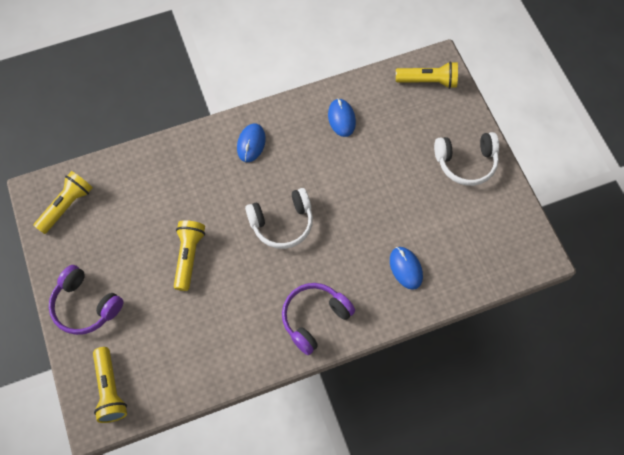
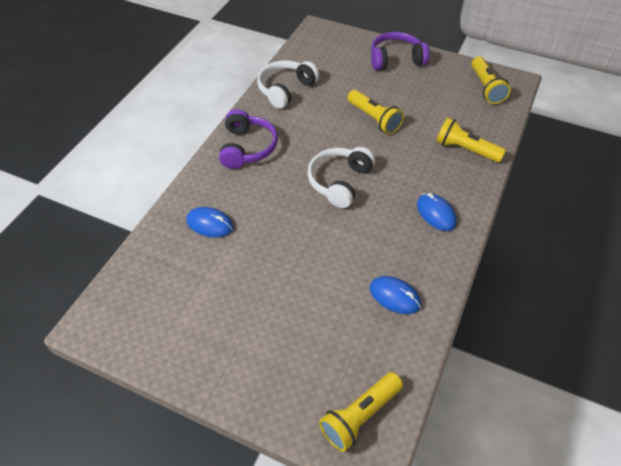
camera: 135 degrees right, 15 degrees down
(110, 389) = (328, 42): yellow flashlight -> yellow flashlight (465, 149)
(466, 162) = (236, 356): white headphones -> white headphones (286, 89)

